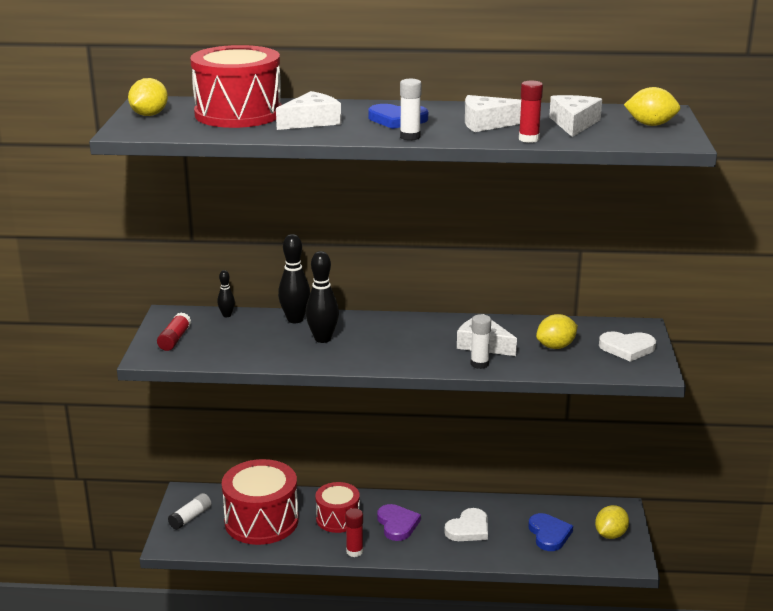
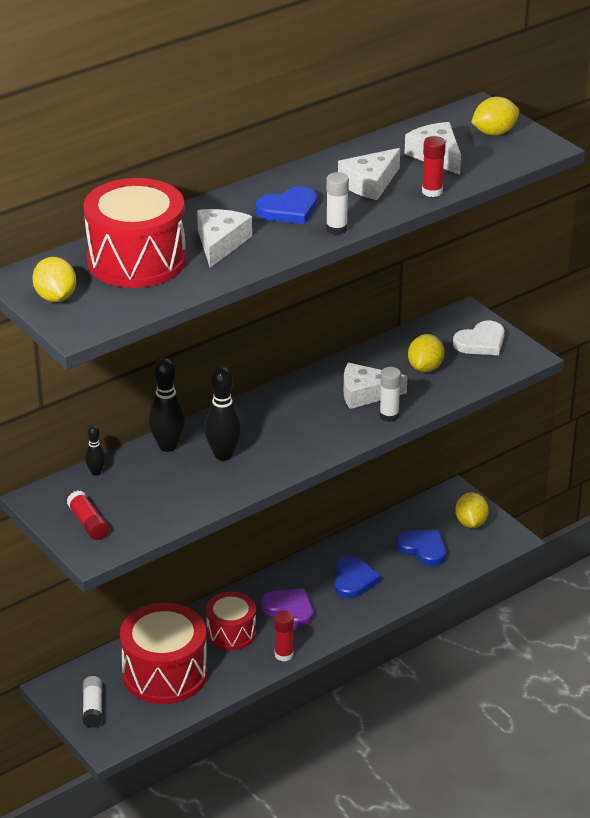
camera: 40 degrees left, 10 degrees up
(468, 529) = (353, 580): white heart -> blue heart

